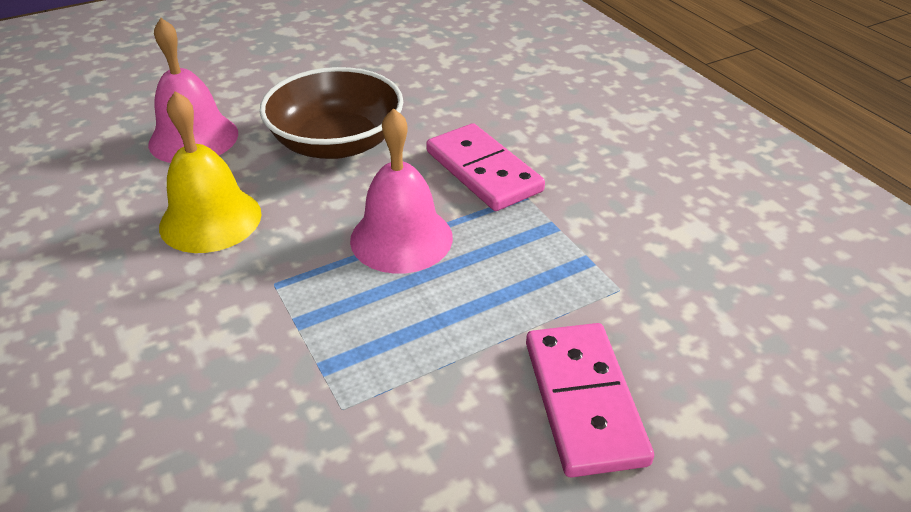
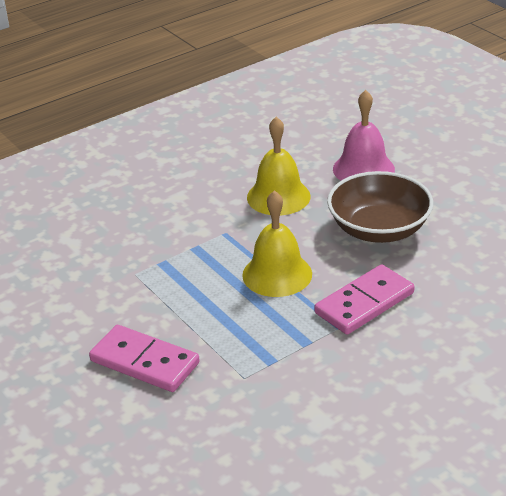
camera: 85 degrees right, 5 degrees down
(401, 238) = (277, 274): pink bell -> yellow bell
(583, 401) = (145, 362): pink domino -> pink domino turned 45 degrees clockwise

